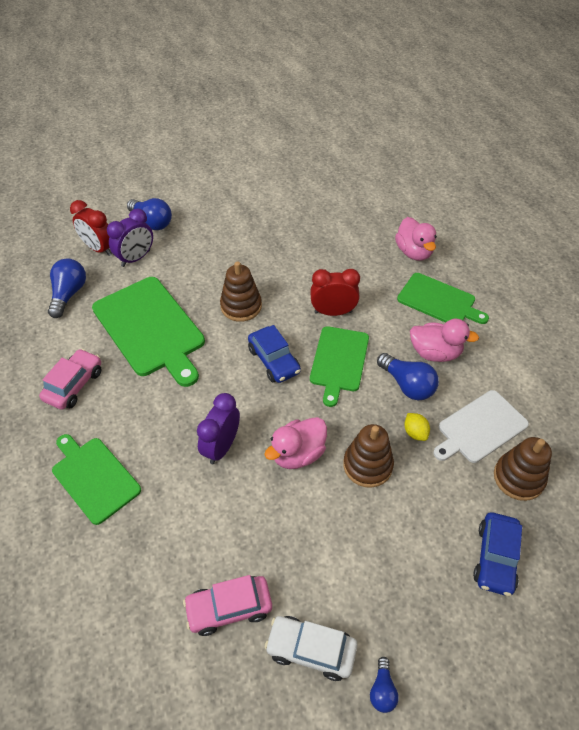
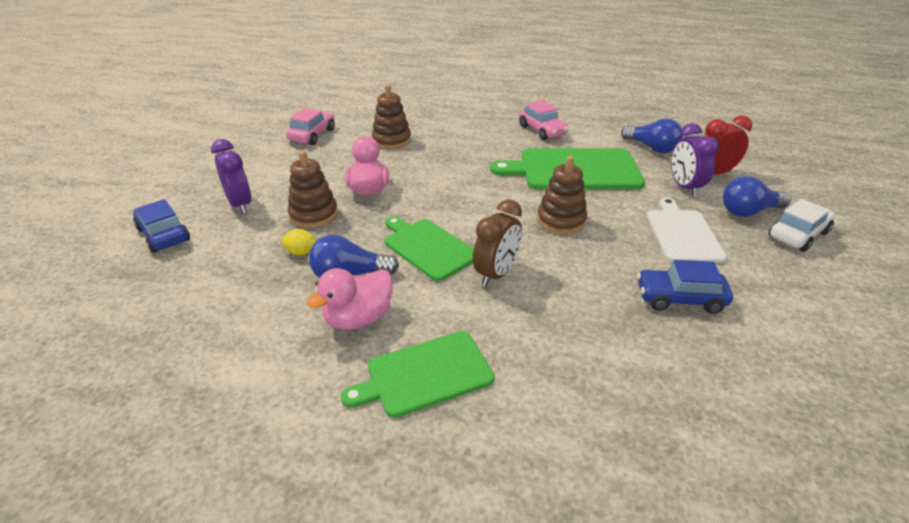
camera: 125 degrees right, 15 degrees down
(94, 477) = (454, 121): green cutting board -> none
(221, 447) = (418, 164): purple clock -> purple clock (240, 204)
(274, 361) = (471, 213): blue car -> blue car (679, 298)
(311, 649) = (251, 149): white car -> white car (798, 234)
(333, 312) = (496, 274): red clock -> brown clock
(382, 690) = (196, 160): blue light bulb -> none
(413, 252) = (541, 410): pink duck -> none
(480, 428) = (246, 294): white cutting board -> white cutting board (682, 234)
(518, 478) = (177, 286): brown stacking toy -> brown stacking toy (391, 140)

